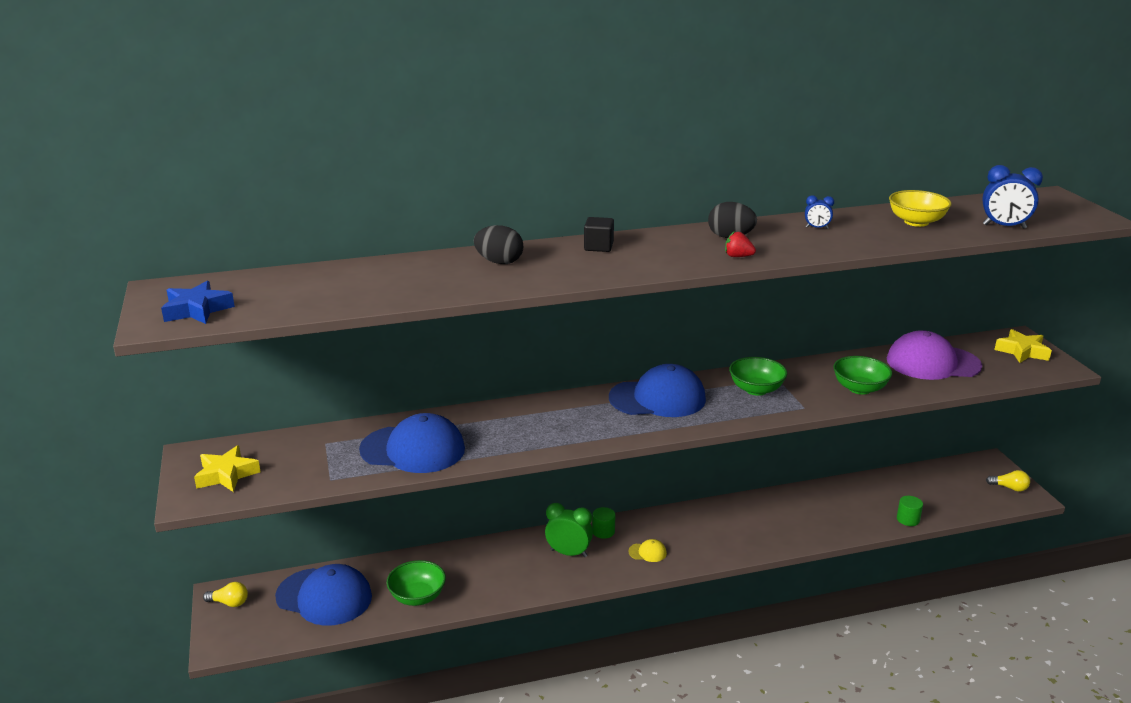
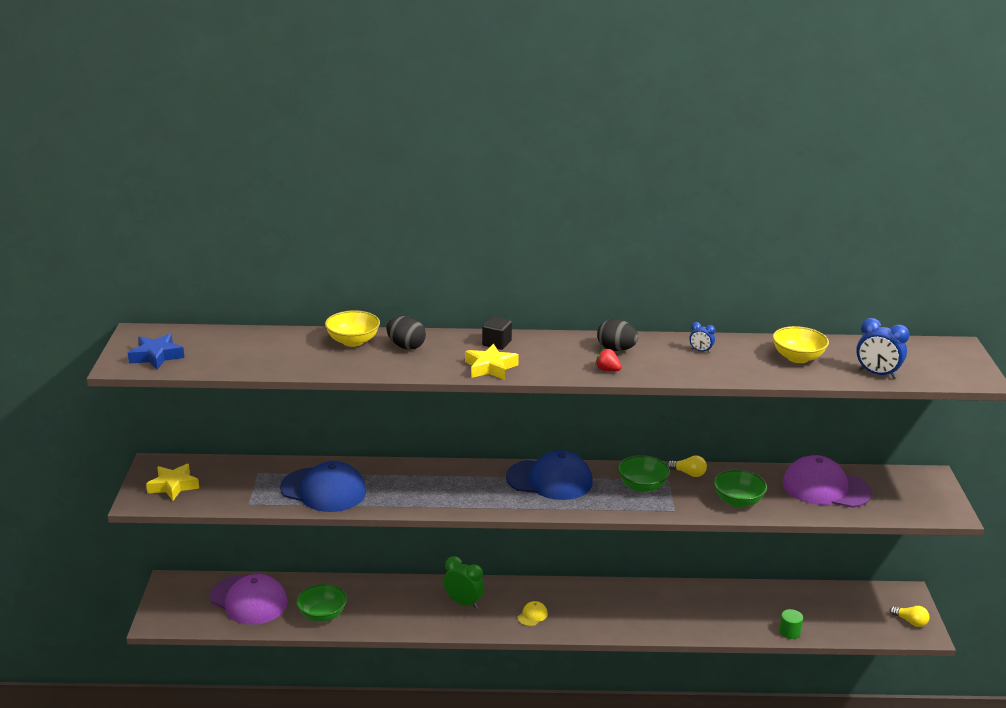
camera: 15 degrees right, 0 degrees up
(229, 603) = (174, 590): yellow light bulb -> yellow light bulb (688, 473)
(324, 597) = (249, 600): blue cap -> purple cap
(434, 264) = (353, 341): none -> yellow bowl
(603, 531) = (503, 590): green cylinder -> none
(647, 552) = (532, 615): yellow cap -> yellow cap turned 75 degrees counterclockwise
(1022, 351) = (923, 491): yellow star -> yellow star (490, 367)

